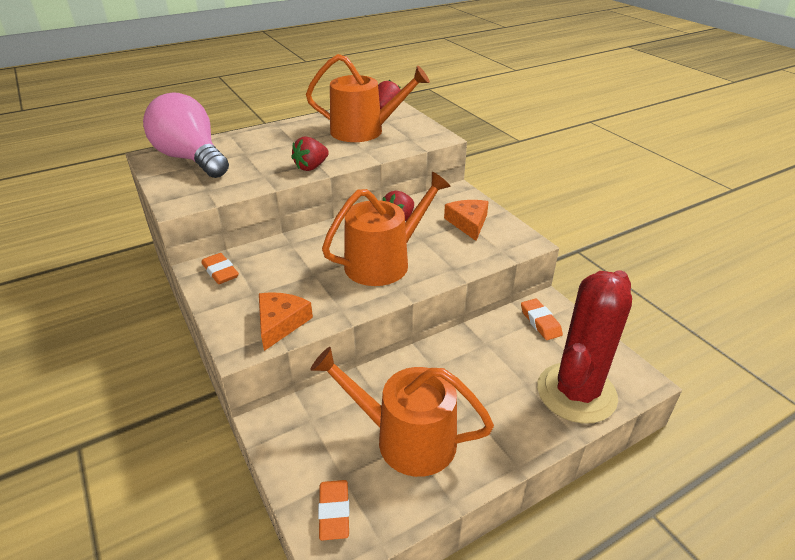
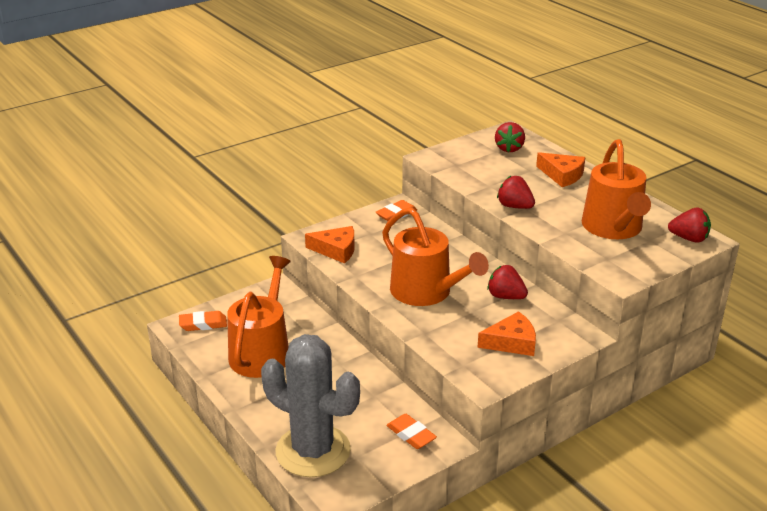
camera: 85 degrees right, 5 degrees down
(191, 159) = (509, 148): pink light bulb -> red strawberry
(263, 140) = (562, 175): none -> orange cheese
(540, 322) = (411, 435): orange eraser -> orange eraser turned 75 degrees clockwise
(576, 393) = (313, 451): red cactus -> grey cactus

